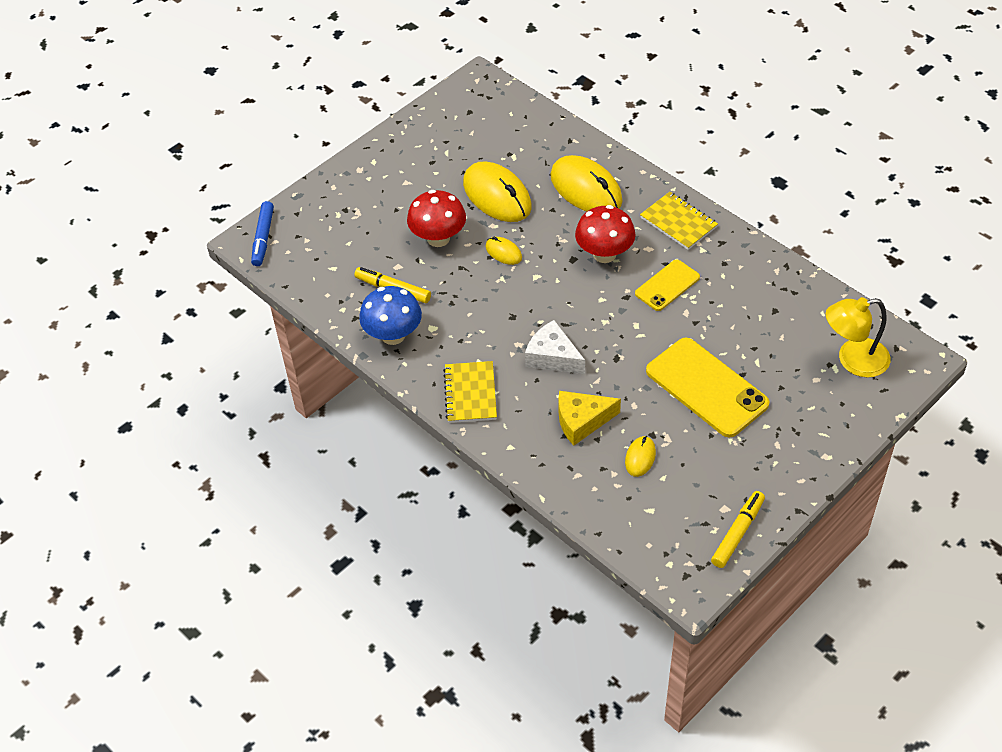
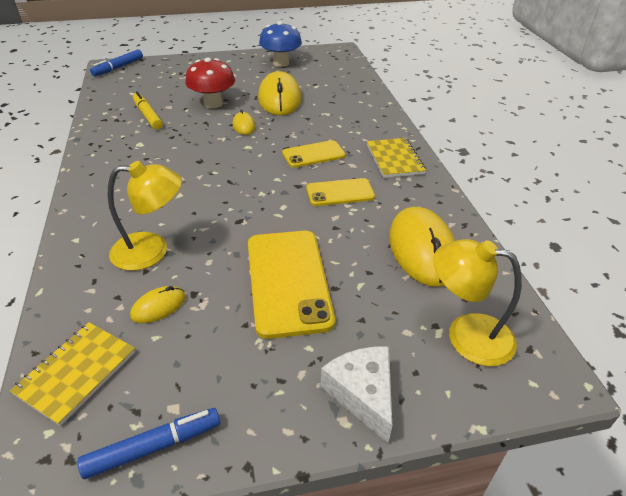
camera: 30 degrees right, 10 degrees down
(393, 335) = (110, 137): blue mushroom -> blue mushroom (281, 63)
(470, 393) = (103, 191): yellow notebook -> yellow notebook (76, 373)
(552, 357) = (192, 197): white cheese -> white cheese (362, 394)
(582, 421) = (152, 251): yellow cheese -> yellow lamp
(586, 189) = (345, 116): yellow mouse -> yellow mouse (422, 250)
(604, 254) = (313, 154): red mushroom -> yellow phone
(738, 533) = (153, 447): yellow marker -> blue marker

